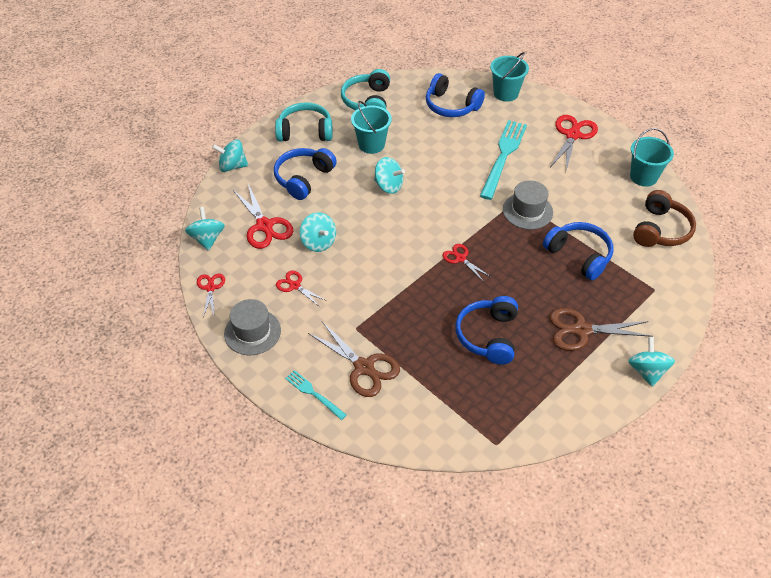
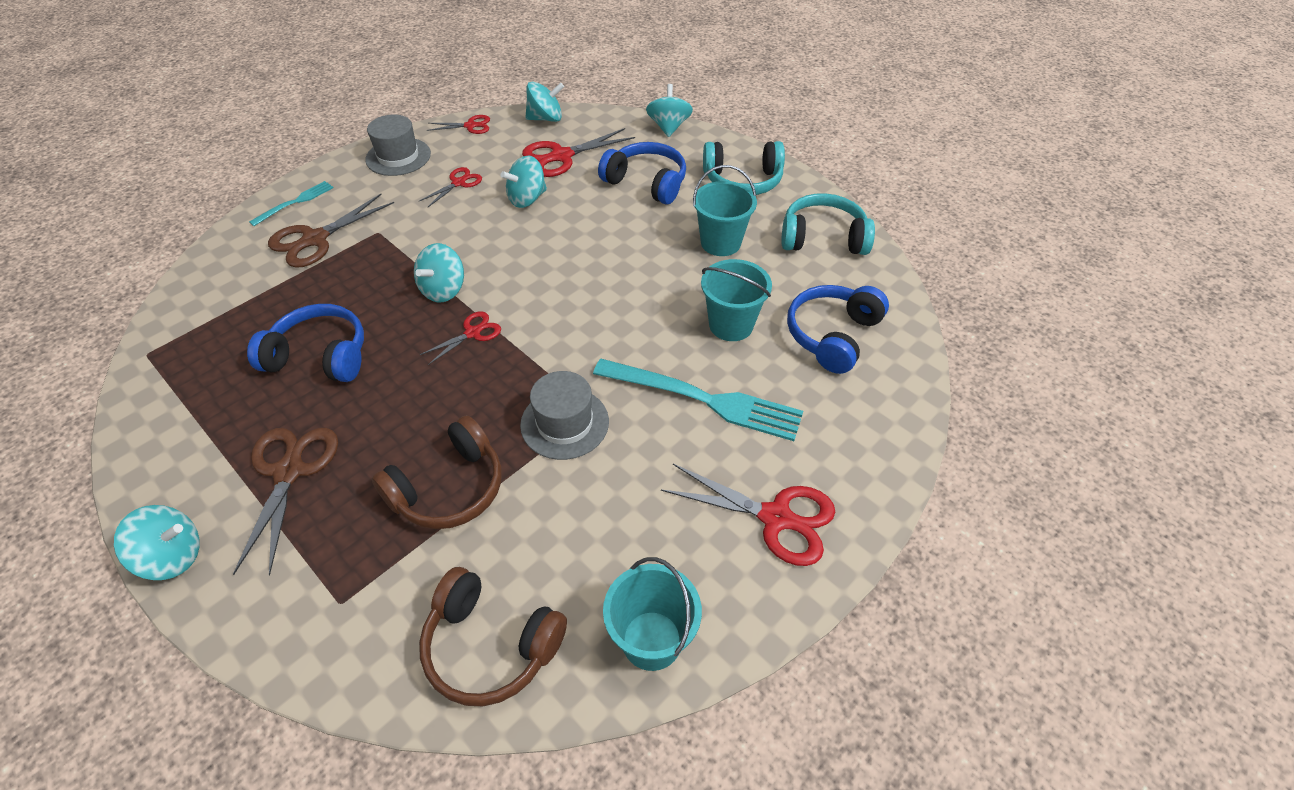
camera: 90 degrees right, 0 degrees up
(305, 131) = (742, 180): turquoise headphones -> turquoise headphones turned 90 degrees clockwise
(388, 186) = (630, 260): turquoise spinning top -> turquoise spinning top (443, 290)
(506, 93) = (887, 416): turquoise bucket -> turquoise bucket (731, 325)
(579, 255) = (449, 488): blue headphones -> brown headphones

